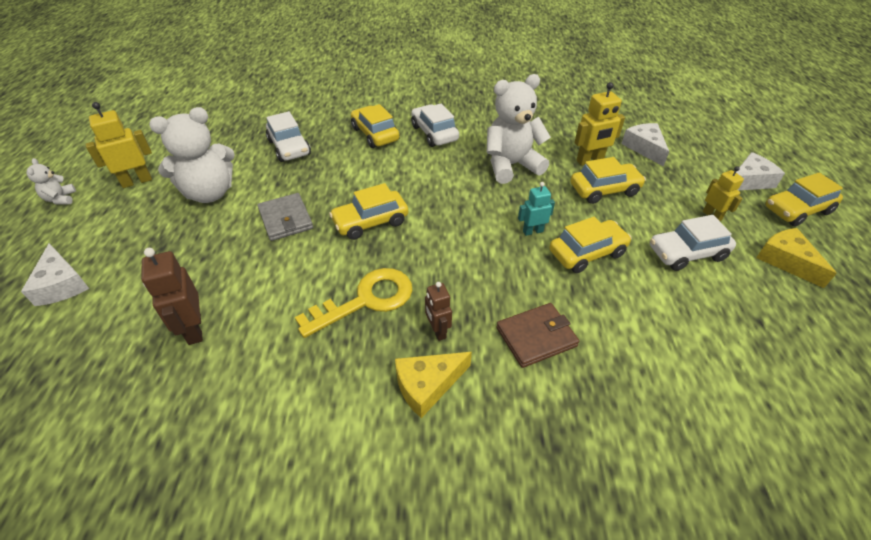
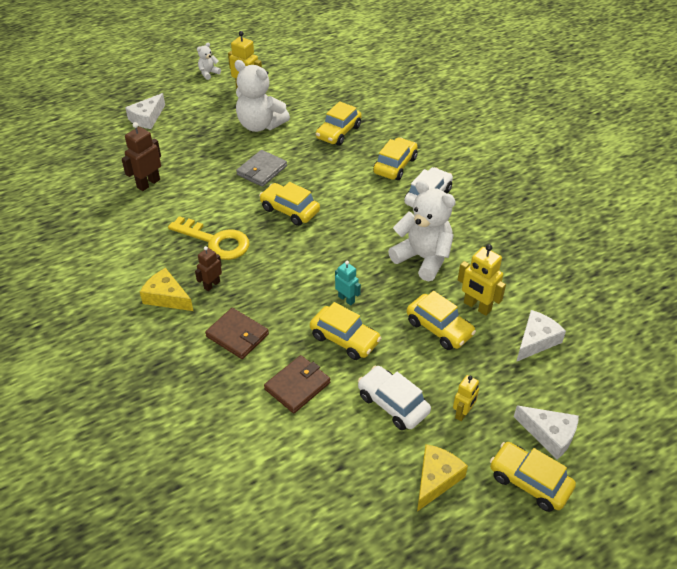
camera: 60 degrees right, 0 degrees up
(289, 147) = (338, 132): white car -> yellow car
(637, 313) = (297, 386): none -> brown wallet

